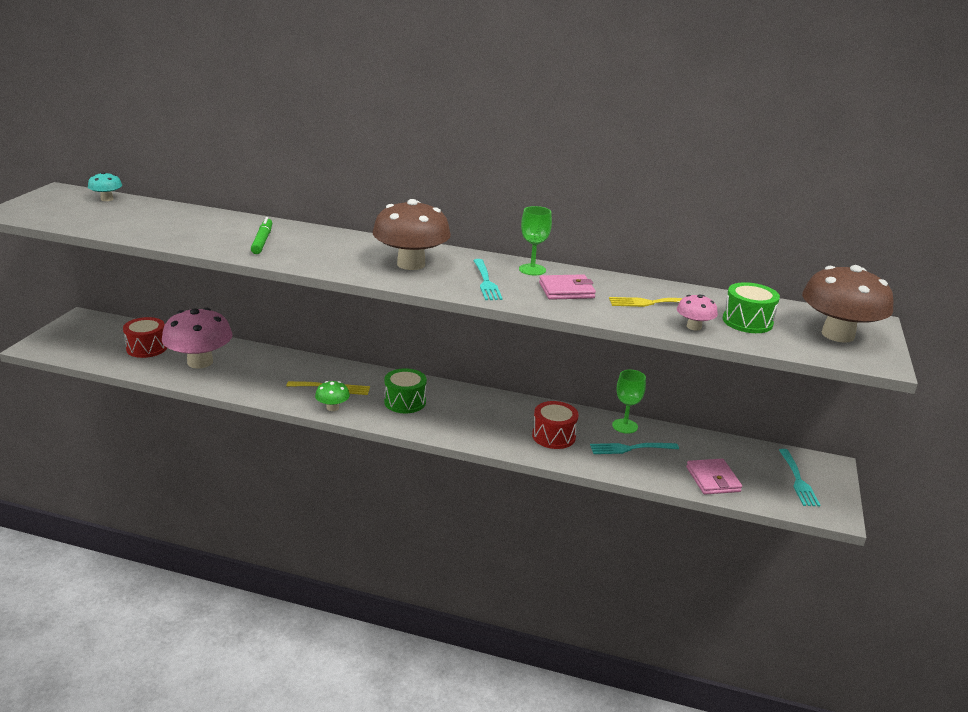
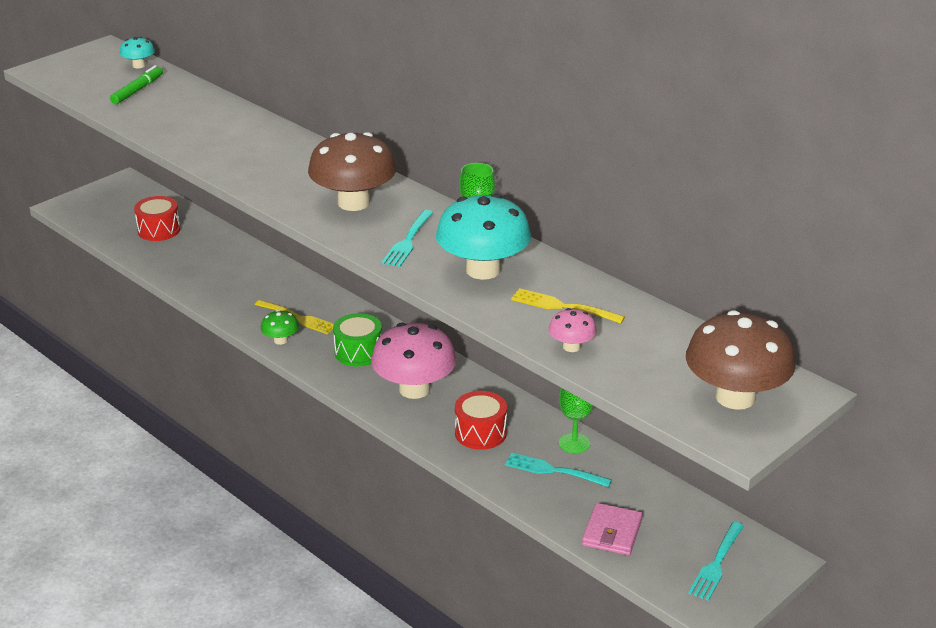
camera: 30 degrees right, 5 degrees up
(200, 362) = (196, 257): pink mushroom -> pink mushroom (414, 389)
(262, 241) = (235, 145): green marker -> green marker (137, 90)
(566, 290) = (483, 270): pink wallet -> turquoise mushroom
(747, 322) = (644, 355): green drum -> none

